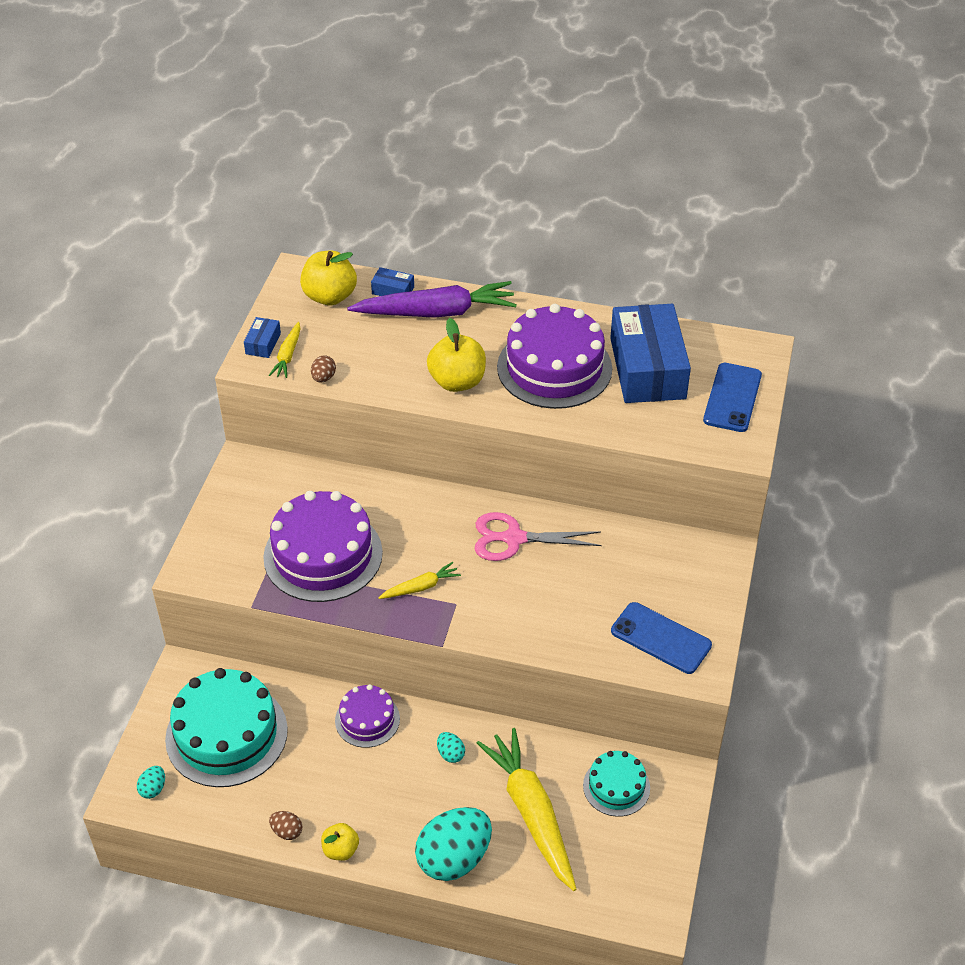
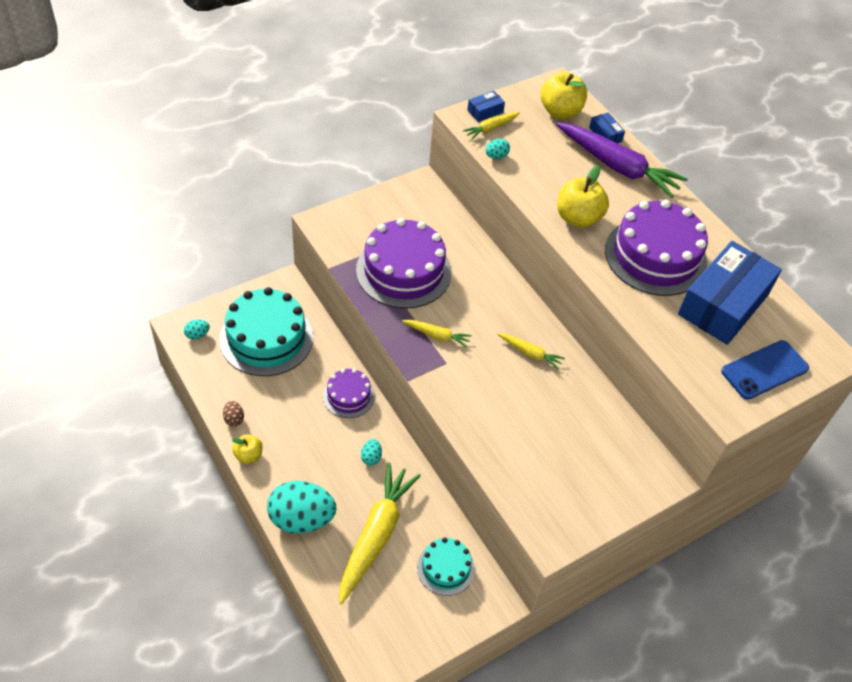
camera: 40 degrees right, 5 degrees up
(323, 378) = (496, 156): brown egg -> turquoise egg
(514, 538) = (530, 353): pink scissors -> yellow carrot
(661, 638) = (550, 494): blue phone -> none

